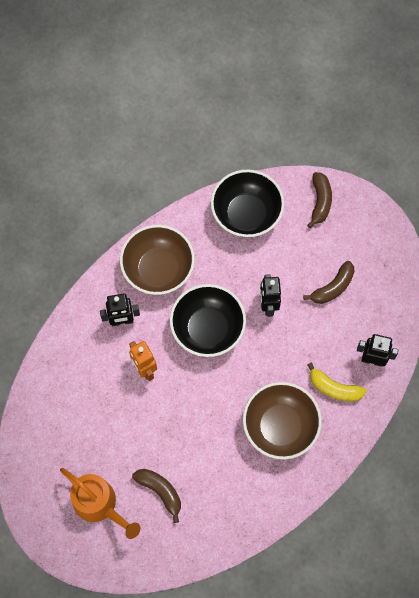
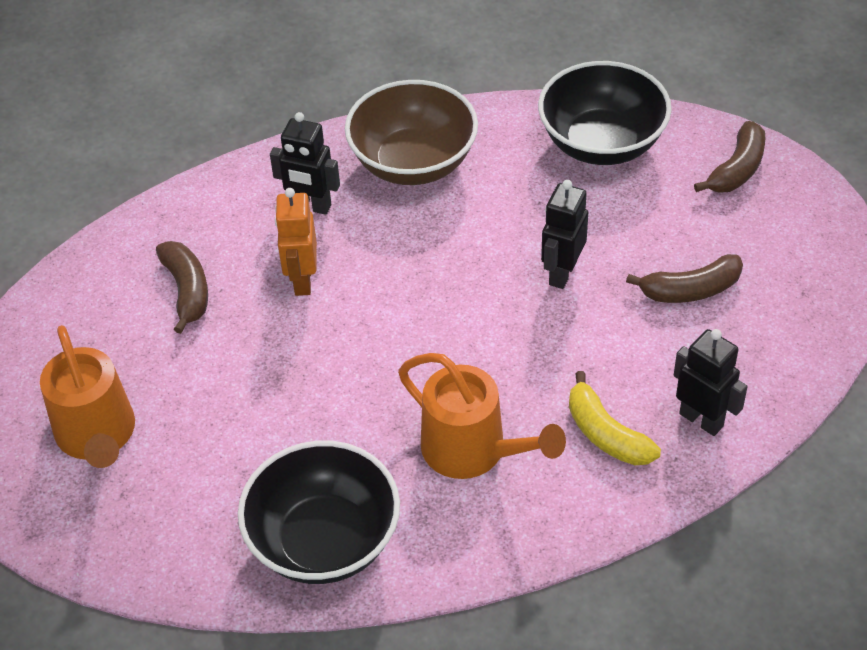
camera: 30 degrees right, 20 degrees down
(160, 491) = (208, 460): brown banana -> brown banana (187, 290)
(207, 329) = (440, 267): black bowl -> black bowl (324, 541)
(280, 426) = (473, 451): brown bowl -> orange watering can

